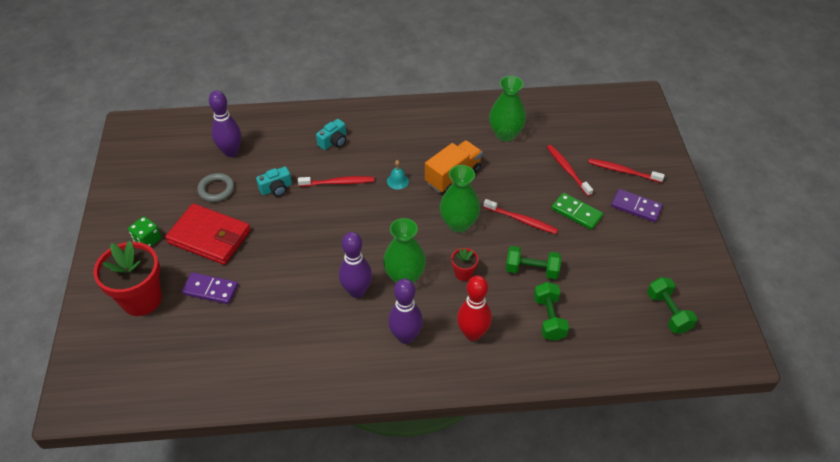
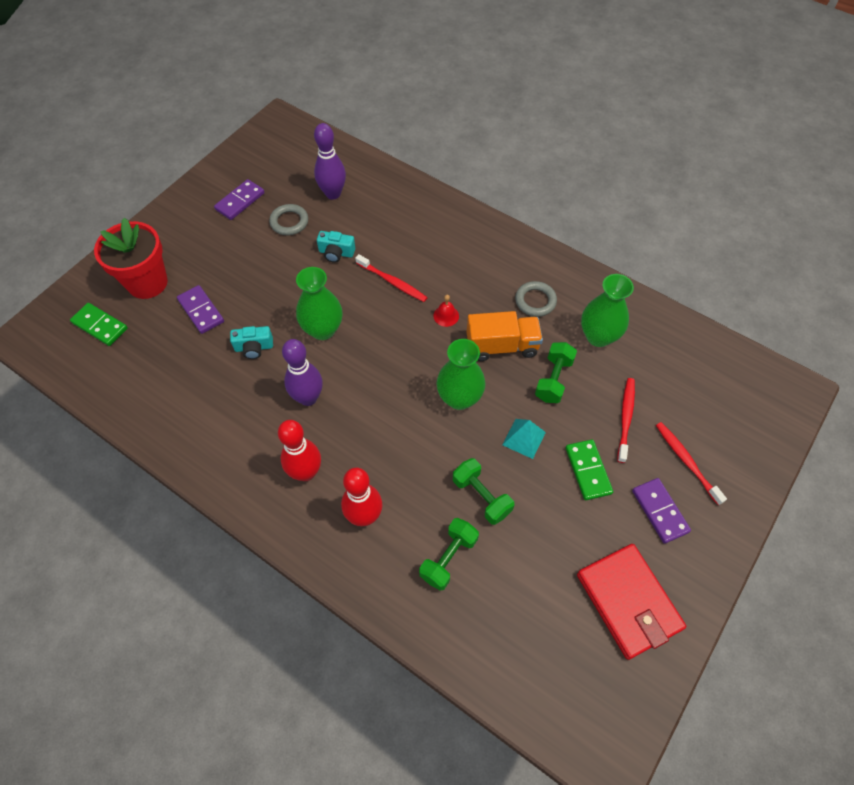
camera: 40 degrees right, 10 degrees up
(133, 354) = (100, 326): none -> green domino
(148, 240) = (198, 233): green dice -> none
(159, 198) = (240, 201): none -> purple domino
(209, 237) = (244, 262): red wallet -> red wallet (628, 602)
(333, 141) = (427, 239): turquoise camera -> turquoise camera (254, 347)
(397, 181) = (446, 316): turquoise bell -> red bell
(404, 277) = (360, 415): green vase -> green vase (323, 329)
(406, 336) = (306, 472): purple bowling pin -> red bowling pin
(446, 137) = (535, 301): none -> grey ring
(463, 273) = (414, 451): red flower pot -> none
(522, 220) = (524, 438): red toothbrush -> turquoise pyramid
(668, 312) = (575, 650): green dumbbell -> green dumbbell (553, 379)

